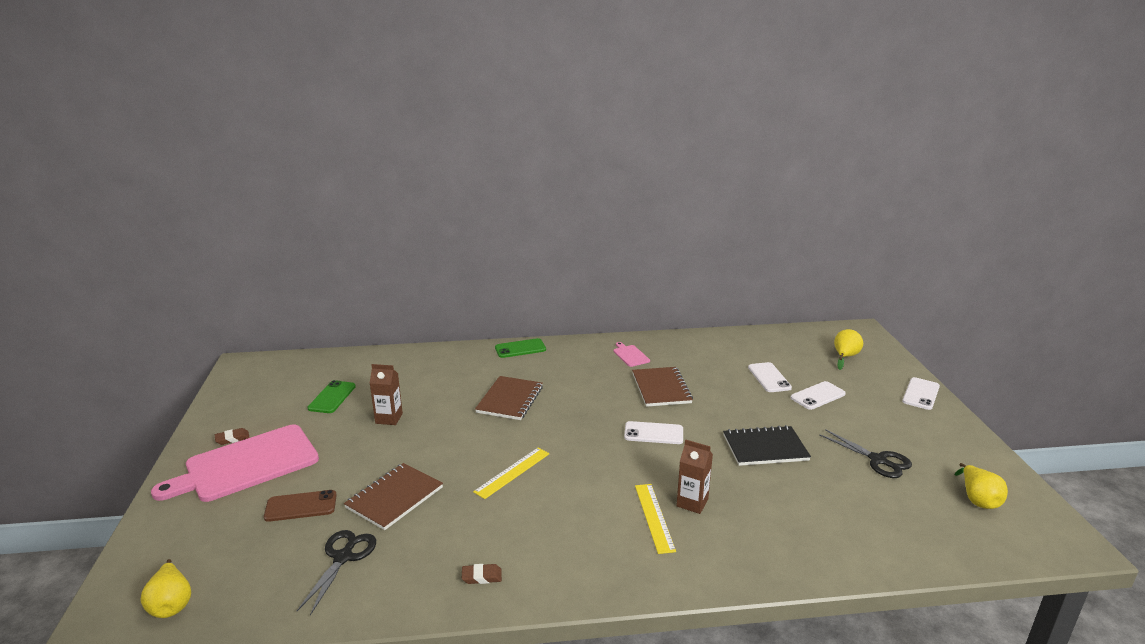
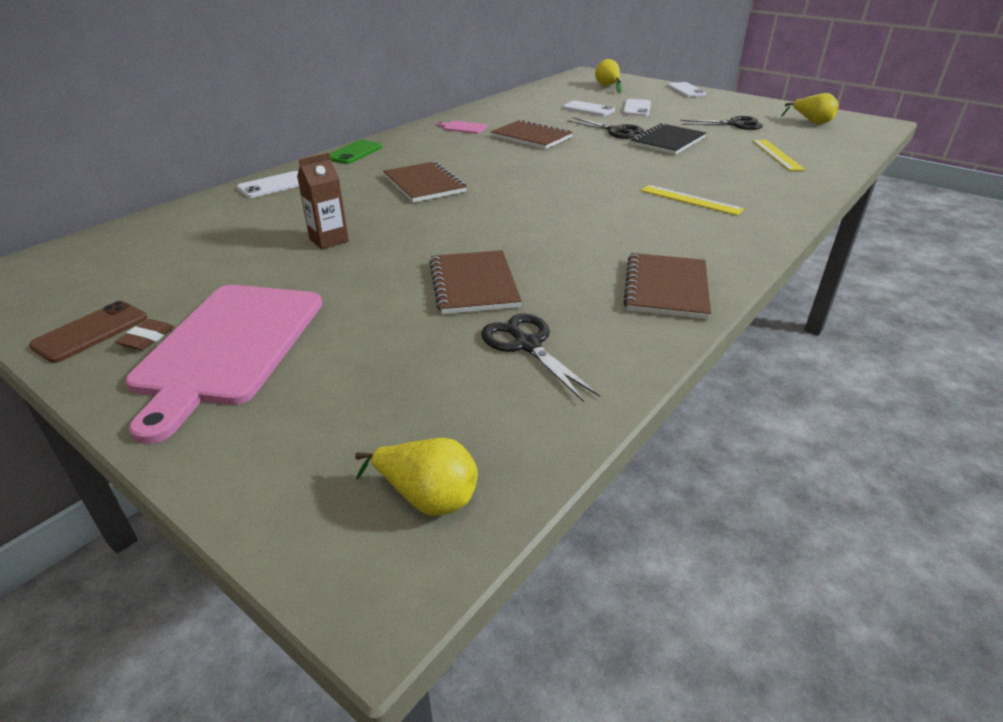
camera: 45 degrees left, 10 degrees up
(301, 506) = (388, 339): brown phone -> brown phone (91, 332)
(332, 397) = (214, 253): green phone -> none
(481, 576) = (666, 288): brown eraser -> brown notebook
(512, 472) = (537, 222): yellow ruler -> yellow ruler (776, 154)
(653, 433) = (585, 161): white phone -> white phone (274, 185)
(692, 503) = (694, 183): brown carton -> none
(742, 414) = (615, 131): none -> black scissors

